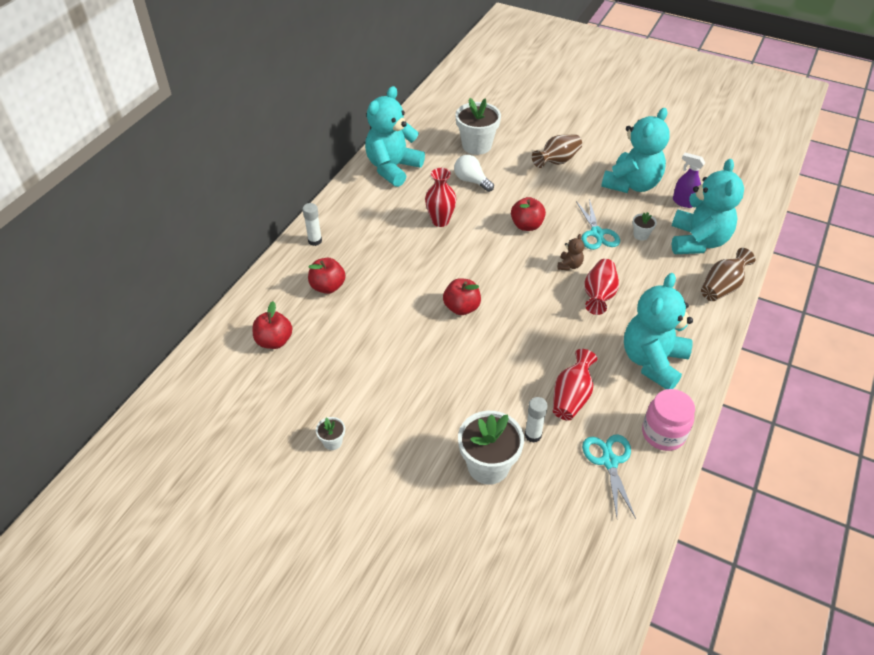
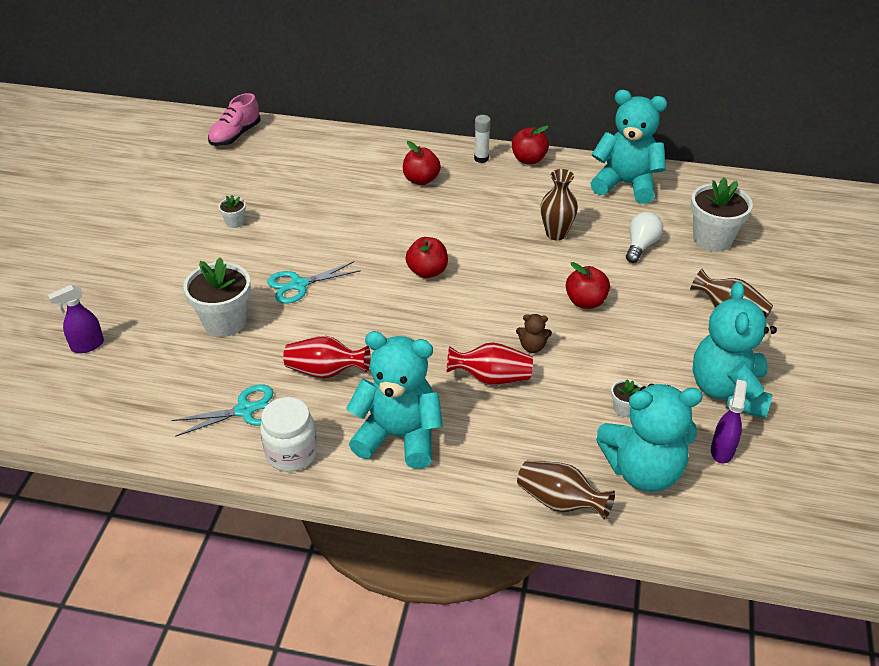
camera: 75 degrees right, 5 degrees down
(166, 425) = (235, 135): none -> pink shoe
(274, 341) = (341, 165): red apple -> red apple (528, 159)
(440, 221) = (556, 234): red vase -> brown vase
(493, 595) = (87, 345): none -> purple spray bottle
(533, 435) = (268, 348): white glue stick -> none
(597, 233) = (604, 365): turquoise scissors -> turquoise scissors (298, 285)
(631, 184) = (727, 391): turquoise teddy bear -> turquoise teddy bear turned 75 degrees clockwise
(663, 433) = (291, 453): pink jar -> white jar

